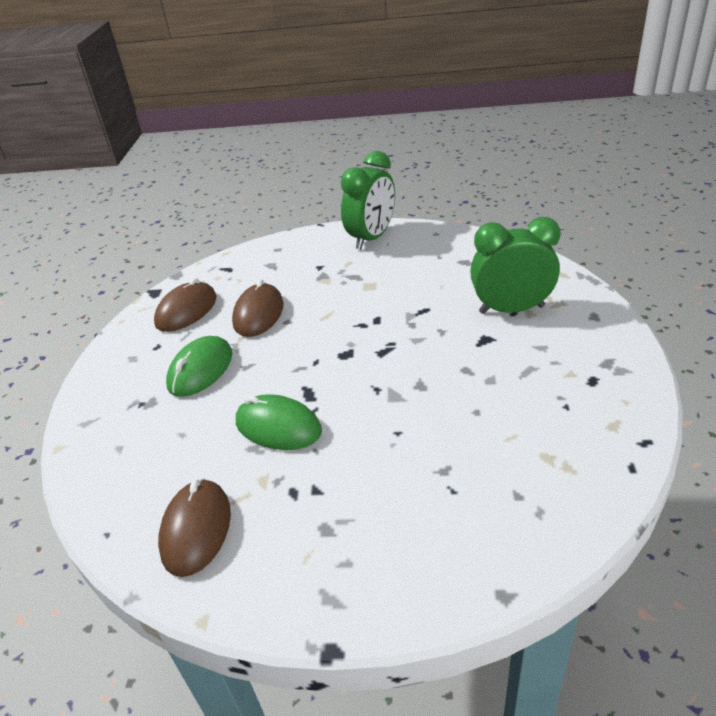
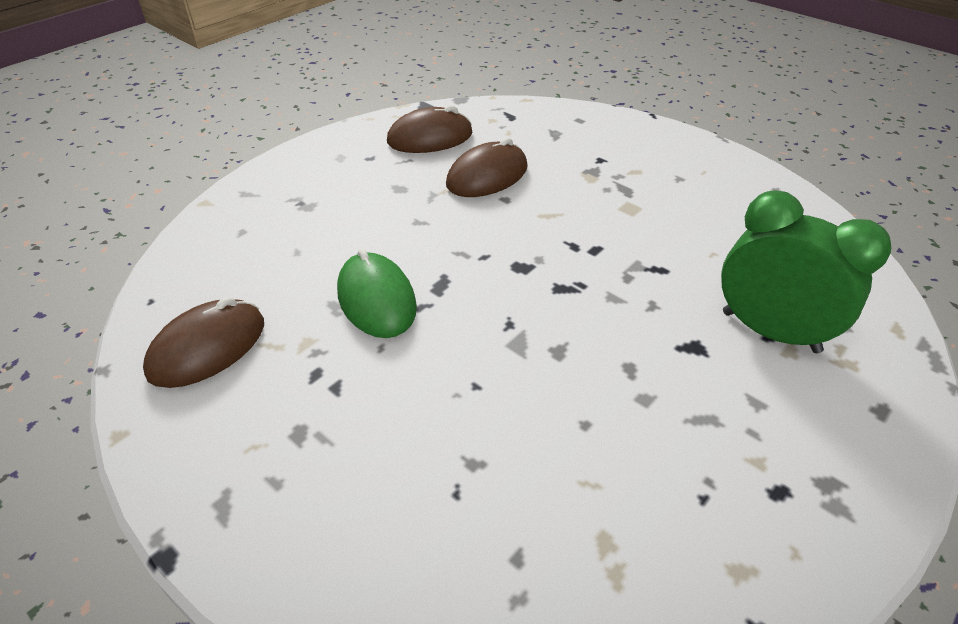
camera: 35 degrees right, 5 degrees up
(200, 370) = (378, 201): green mouse -> none
(372, 238) = (692, 157): green clock -> none

